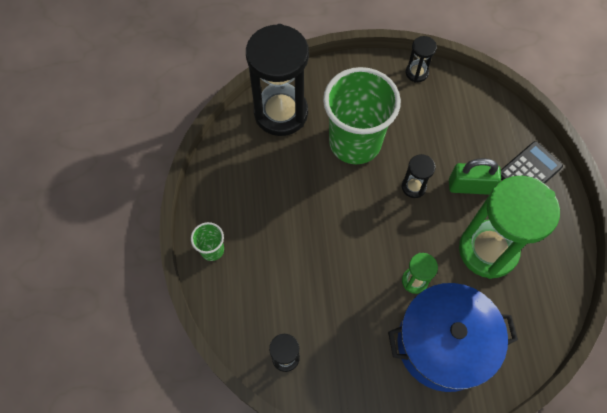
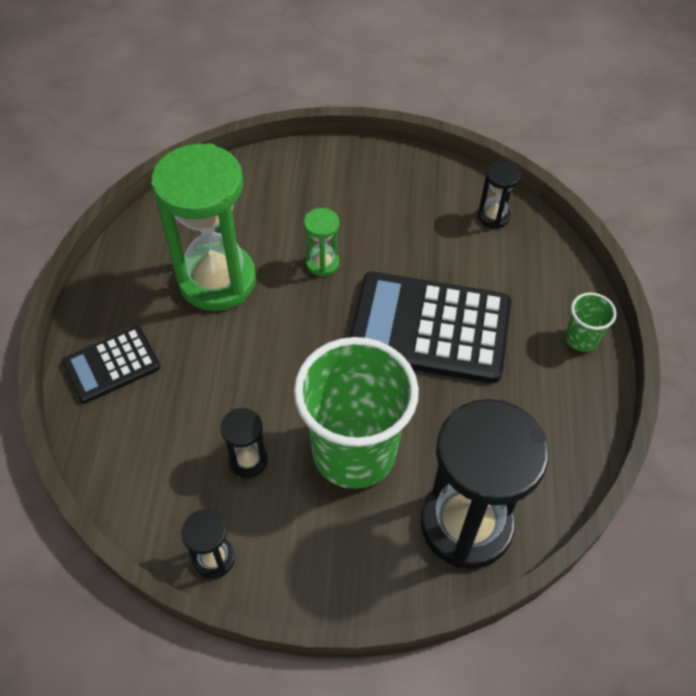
camera: 170 degrees left, 10 degrees down
(322, 238) = (429, 328): none -> black calculator
(413, 187) = (285, 372): black hourglass -> black hourglass (248, 460)
(443, 343) = (309, 201): blue pot -> none
(469, 186) = (206, 359): green padlock -> none

